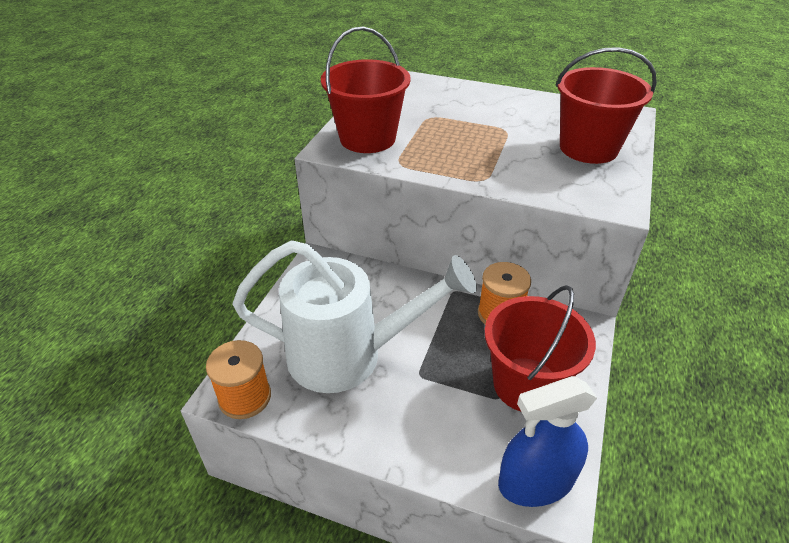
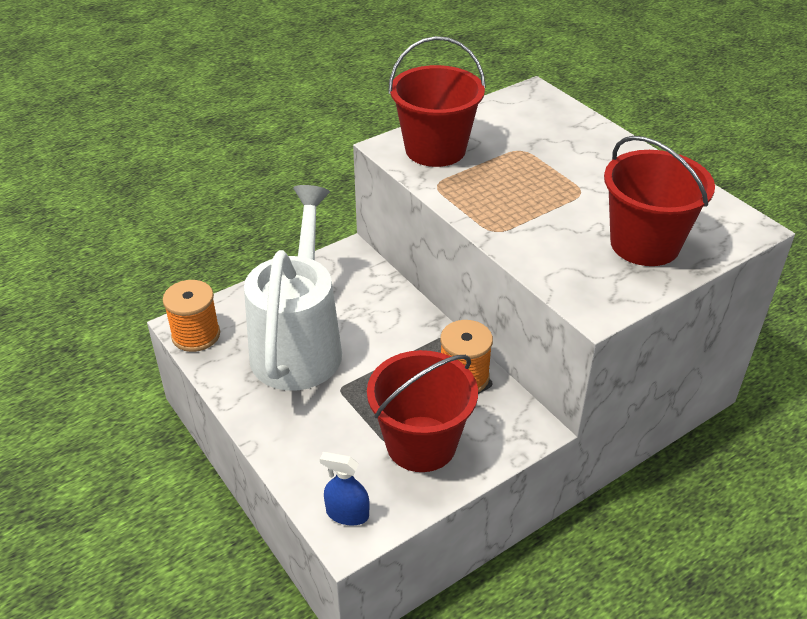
camera: 35 degrees right, 0 degrees up
(348, 355) = (299, 344): white watering can -> white watering can turned 120 degrees counterclockwise
(536, 482) = (347, 514): blue spray bottle -> blue spray bottle, size x0.56

